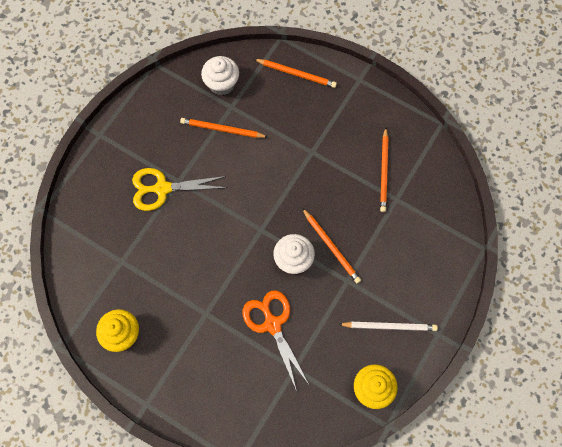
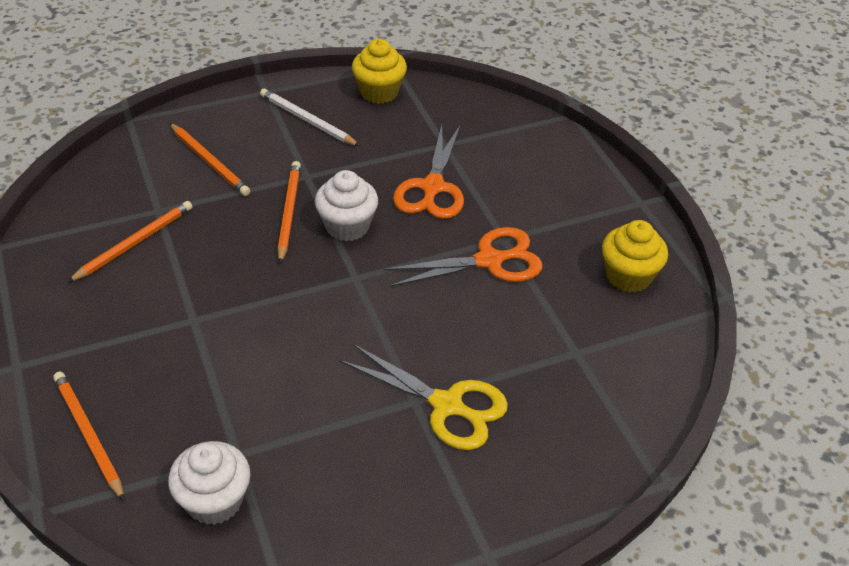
camera: 145 degrees left, 25 degrees down
(202, 290) = (489, 261): none -> orange scissors
(222, 129) = (284, 429): orange pencil -> orange pencil (209, 162)

